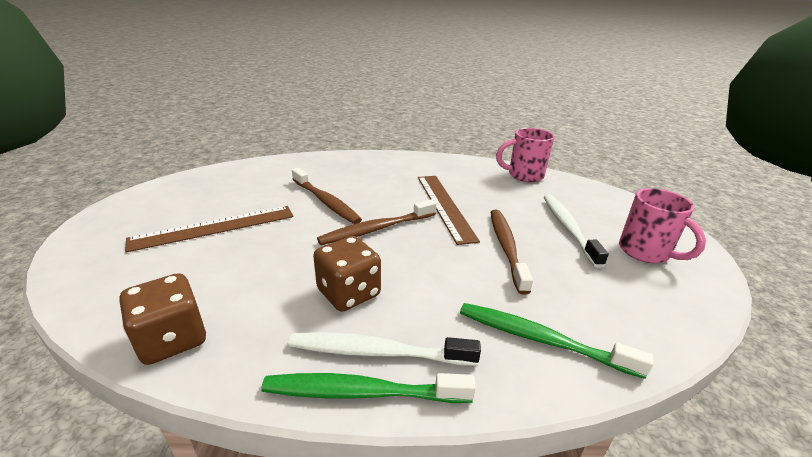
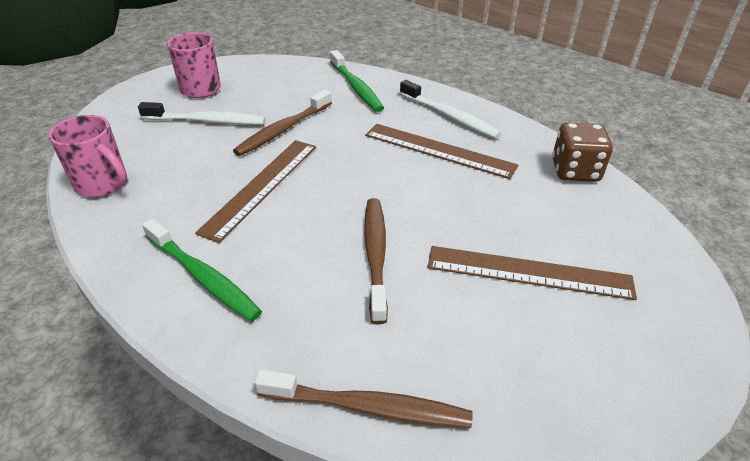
camera: 140 degrees left, 10 degrees up
(349, 293) = (439, 150): brown dice -> brown ruler
(362, 392) = (472, 107): green toothbrush -> green toothbrush (203, 277)
(376, 229) = (361, 191): brown toothbrush -> brown toothbrush (369, 407)
(568, 228) = (207, 121): white toothbrush -> white toothbrush turned 120 degrees counterclockwise

